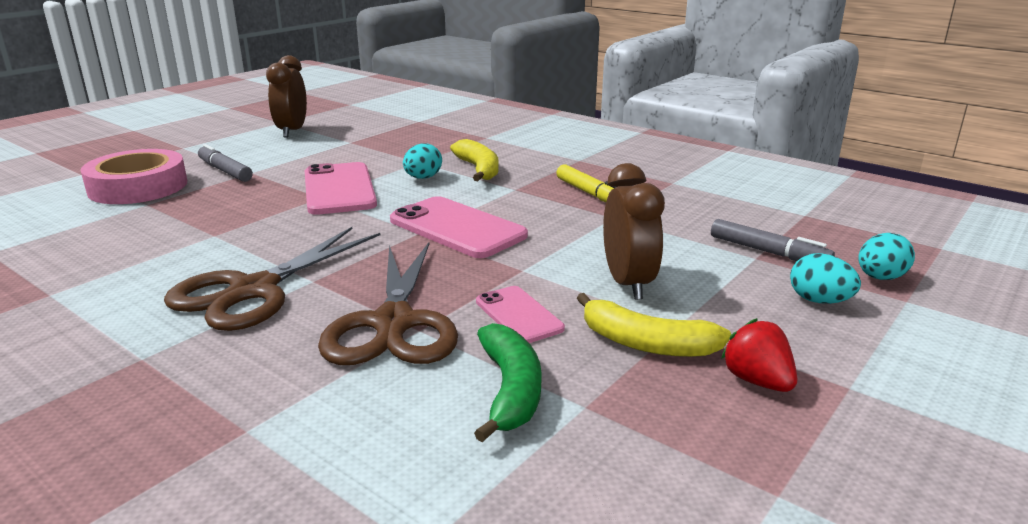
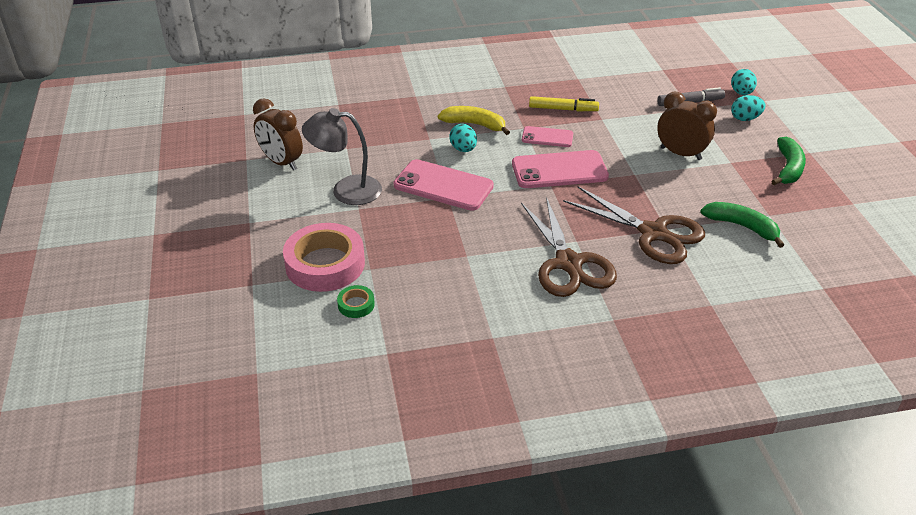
camera: 50 degrees left, 15 degrees up
(74, 216) = (356, 305): none -> green tape
(225, 171) = (340, 218): grey marker -> none
(277, 160) = (346, 190): none -> grey lamp
(519, 315) = (680, 196): pink phone -> pink phone (547, 137)
(646, 343) = (737, 177): yellow banana -> none
(757, 381) = (788, 168): red strawberry -> green banana

